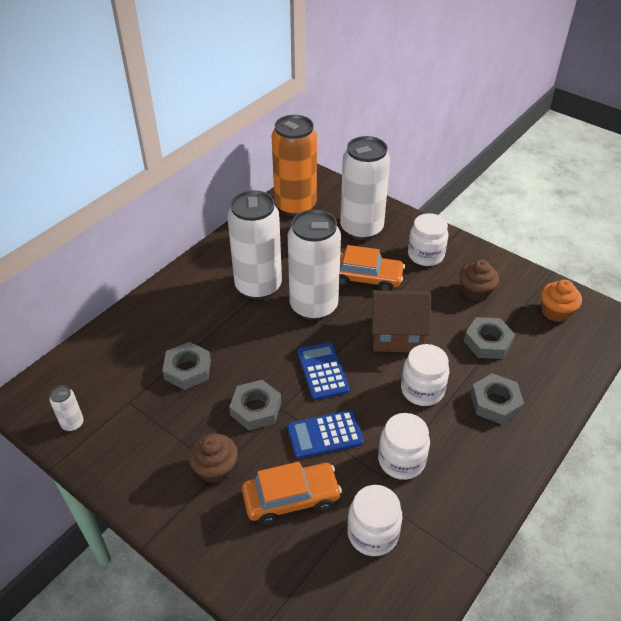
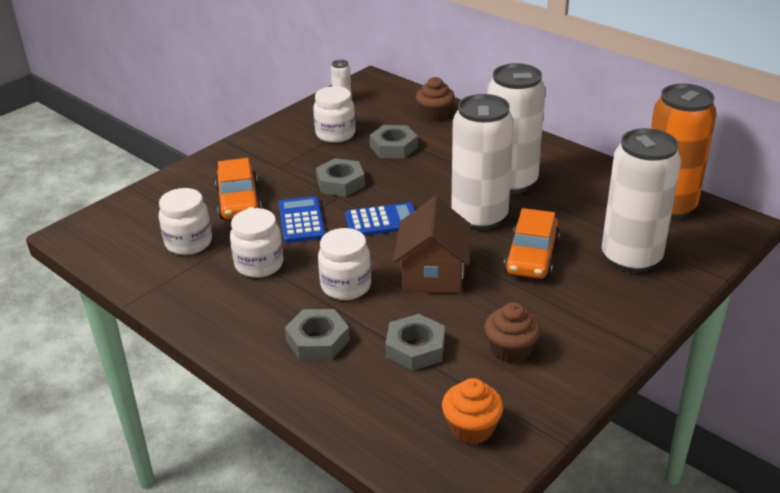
camera: 95 degrees right, 10 degrees down
(215, 468) = (280, 165): brown cupcake -> brown cupcake (435, 115)
(425, 255) = (583, 311): white jar -> white jar (335, 134)

